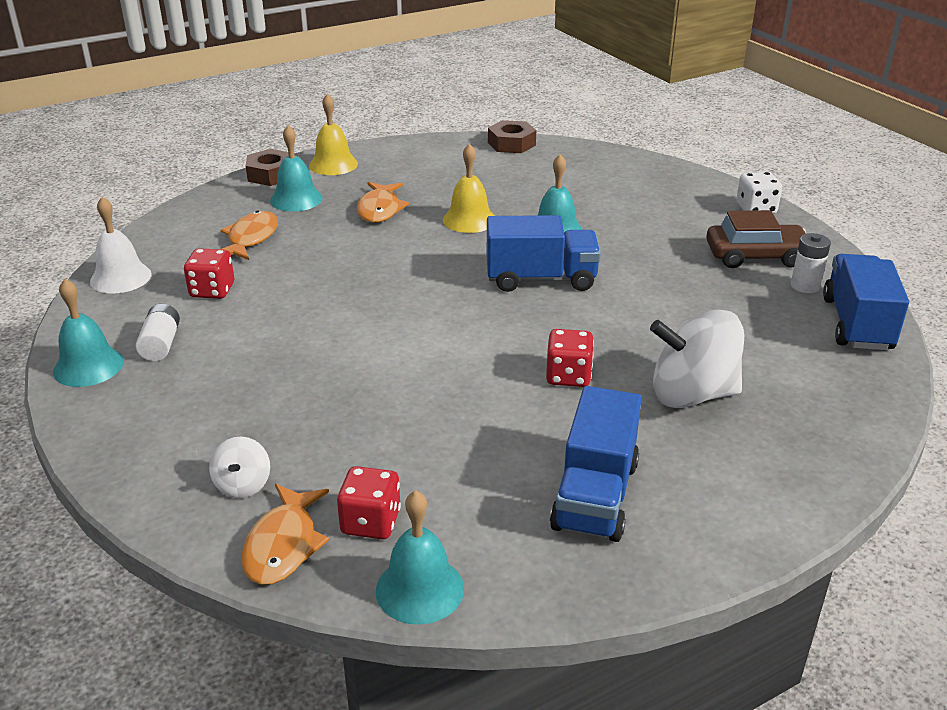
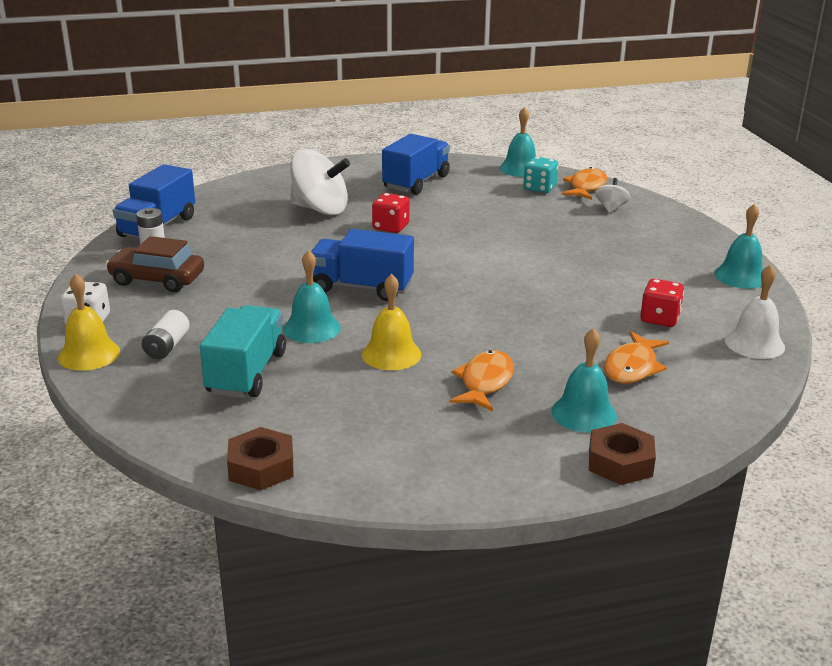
camera: 165 degrees left, 5 degrees down
(161, 344) = (690, 283): white battery -> white battery (167, 346)
(333, 164) = (531, 468): yellow bell -> yellow bell (89, 354)
(371, 522) = (539, 188): red dice -> turquoise dice
(576, 190) = (246, 373): none -> turquoise truck

